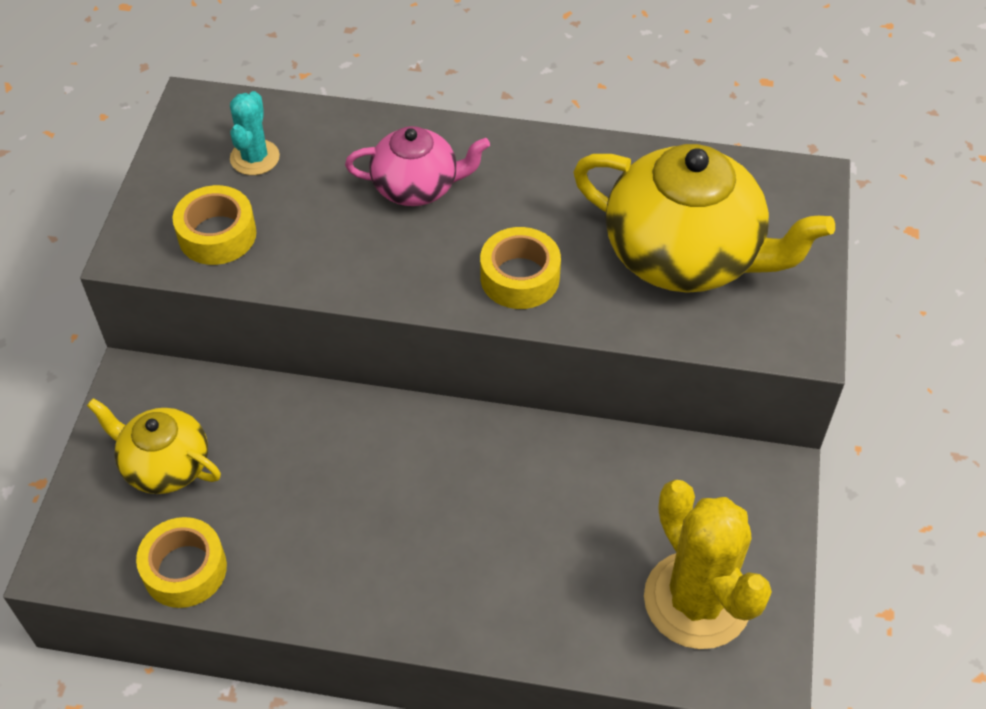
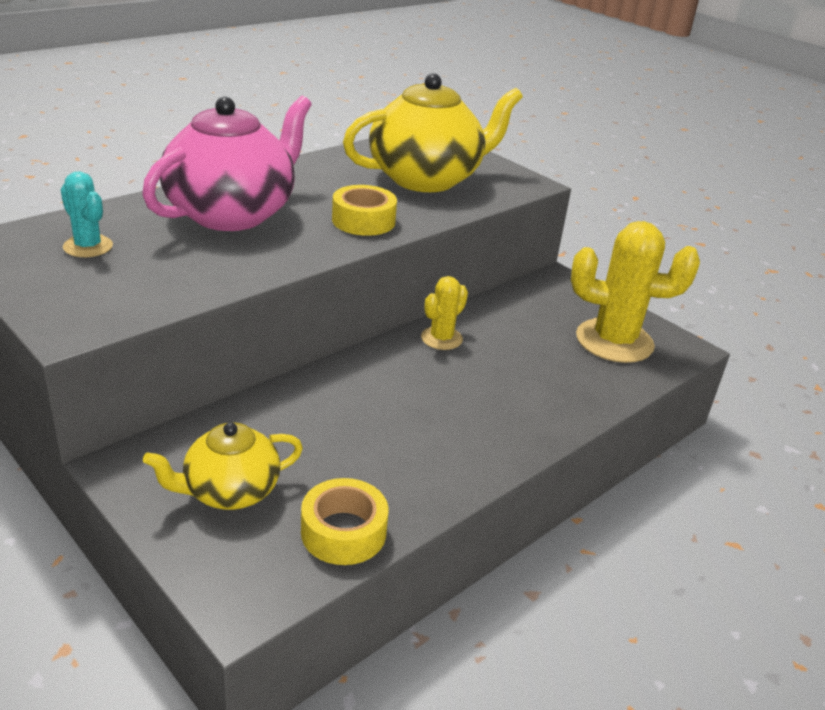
camera: 55 degrees left, 20 degrees down
(217, 234) = (127, 291): yellow tape -> none
(417, 187) = (232, 213): pink teapot -> pink teapot, size x1.75
(527, 452) = (441, 338): none -> yellow cactus

